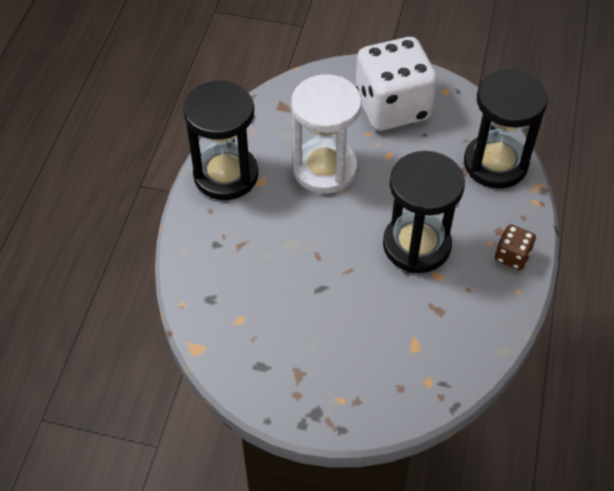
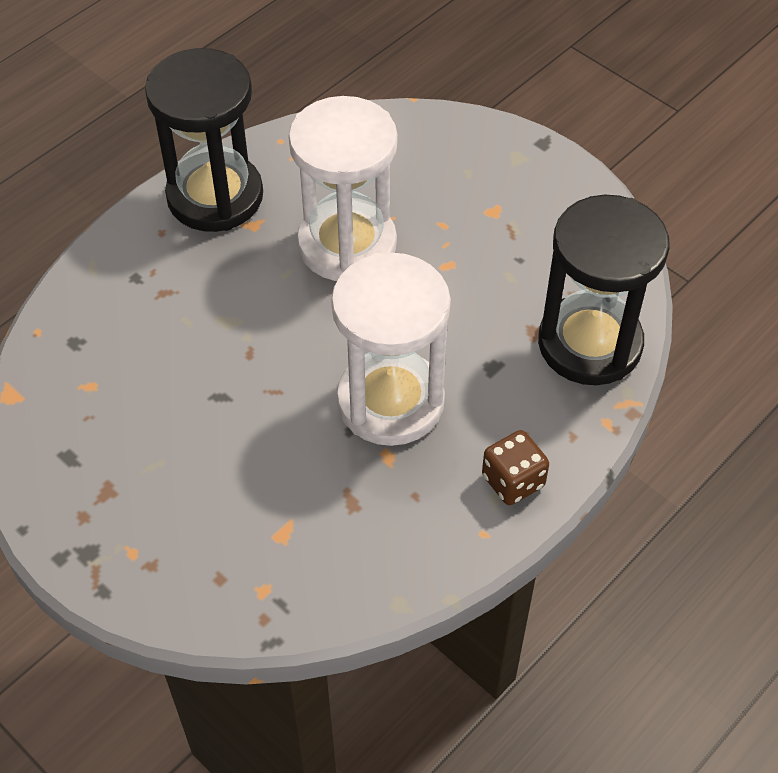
camera: 30 degrees right, 0 degrees up
(392, 107) = (503, 203): white dice -> none
(416, 245) = (390, 401): black hourglass -> white hourglass

